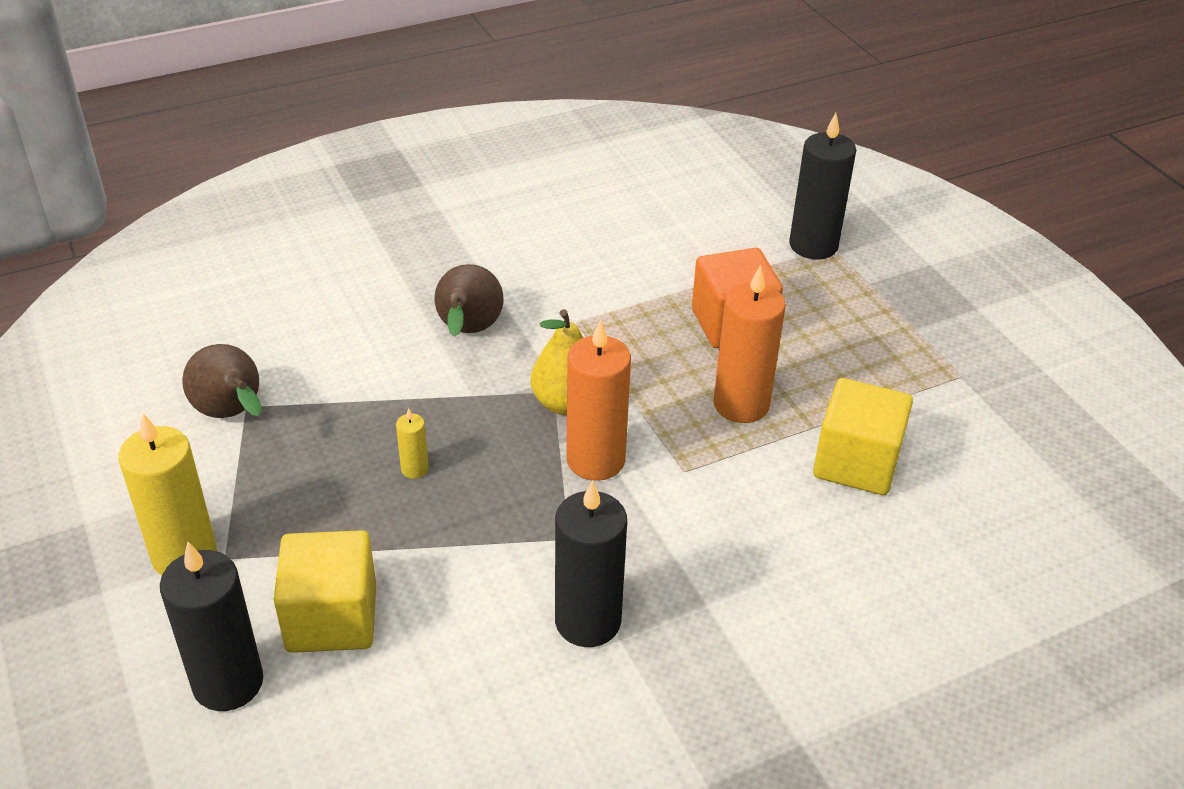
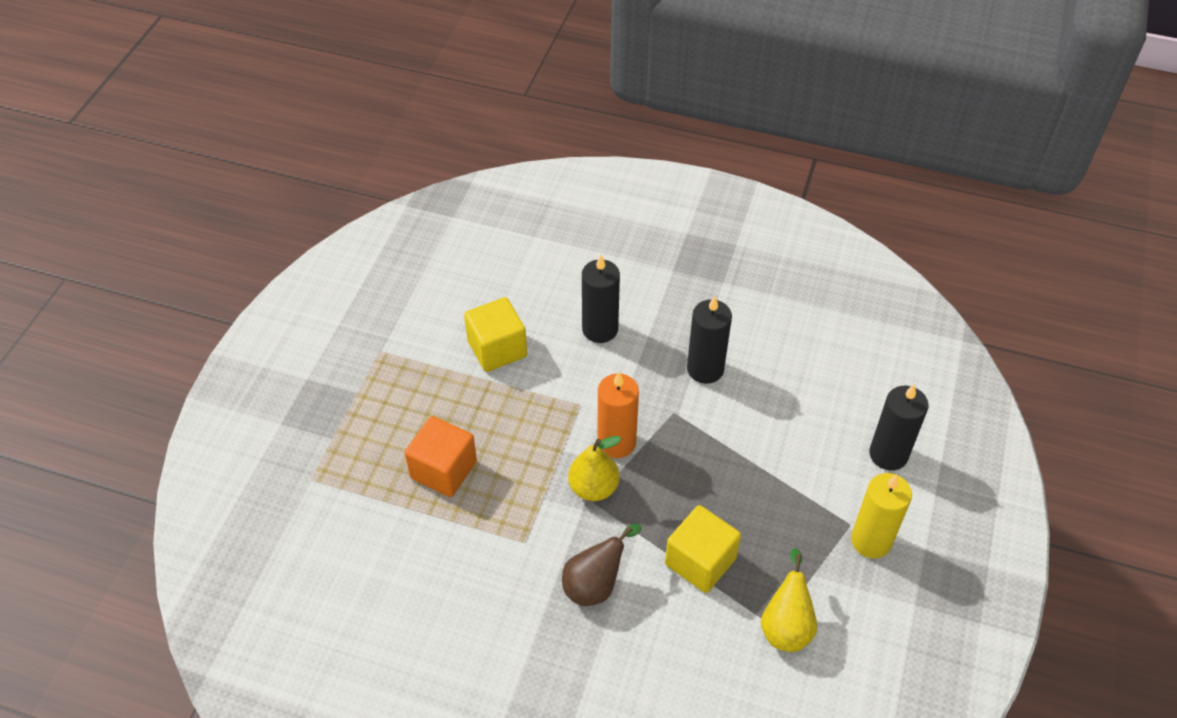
camera: 135 degrees left, 10 degrees up
(232, 414) = (786, 625): brown pear -> yellow pear
(332, 618) = (819, 452): yellow cube -> yellow cube (700, 561)
(414, 469) = (713, 507): yellow candle -> none
(741, 404) = (507, 418): orange candle -> none
(813, 245) = (319, 489): black candle -> black candle (600, 329)

